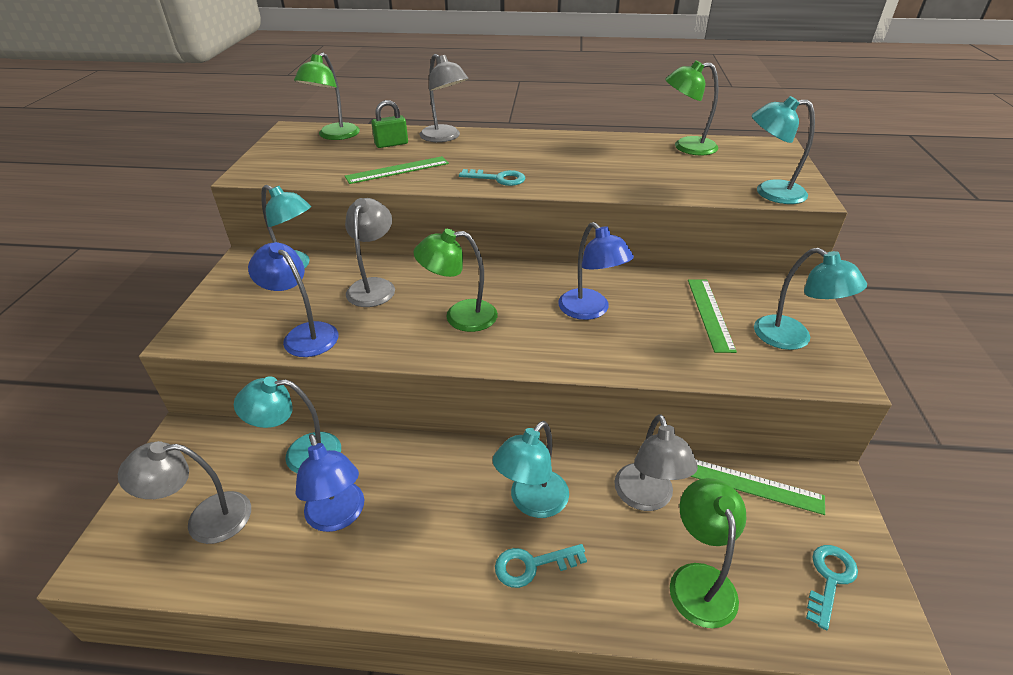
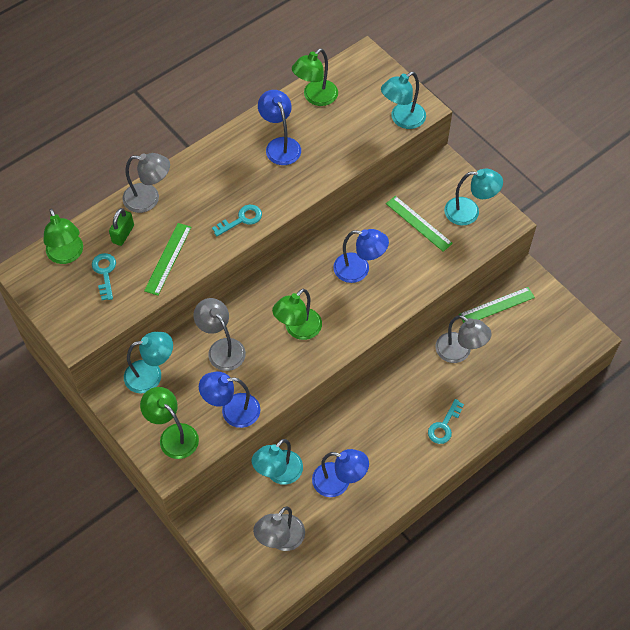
camera: 45 degrees left, 20 degrees up
(532, 502) = (414, 398): turquoise lamp -> none
(607, 157) = (280, 145): none -> blue lamp
(699, 580) = (511, 373): green lamp -> green lamp (173, 435)
(829, 579) = (556, 329): turquoise key -> turquoise key (105, 273)

